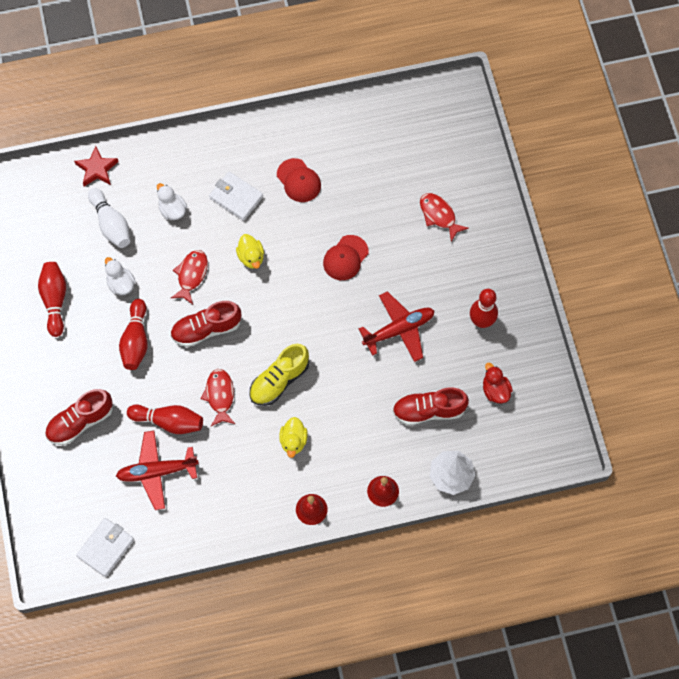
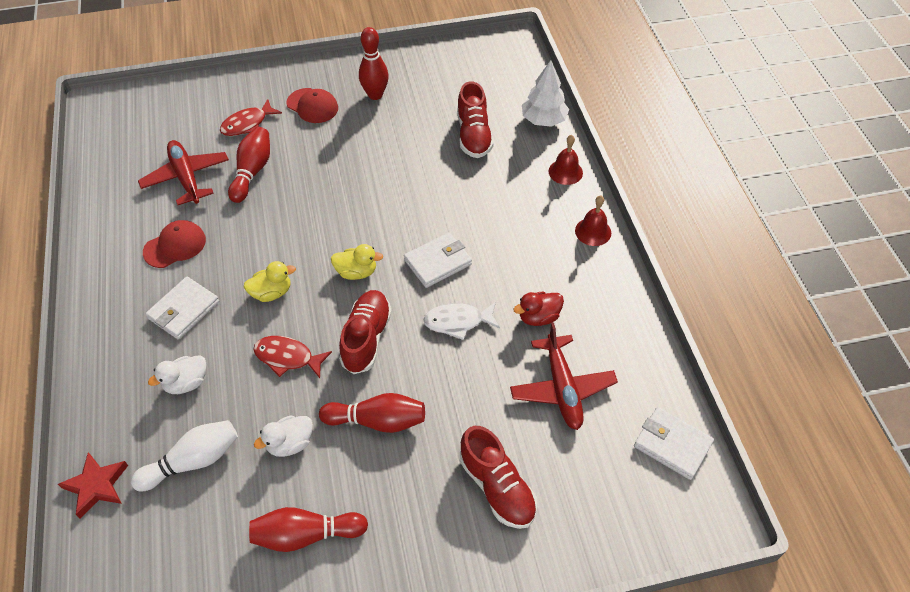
camera: 90 degrees left, 15 degrees down
(169, 421) = (493, 377): red bowling pin -> red bowling pin (252, 171)
(206, 329) = (366, 338): red shoe -> red shoe turned 150 degrees counterclockwise
(220, 396) = (458, 322): red fish -> white fish
(279, 380) = (438, 262): yellow shoe -> white wallet
(293, 441) = (513, 248): yellow duck -> yellow duck (356, 272)
(345, 258) = (286, 202): red cap -> red cap (312, 106)
(399, 329) = (380, 157): red plane -> red plane (186, 177)
(495, 390) = (451, 87): red duck -> red duck (538, 317)

